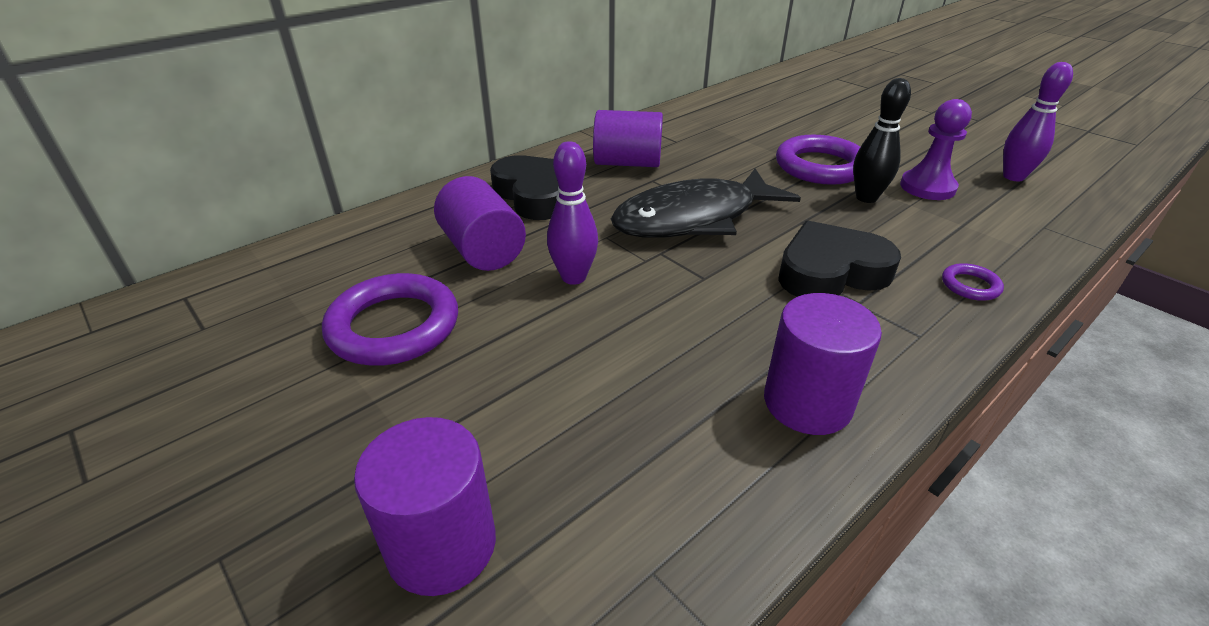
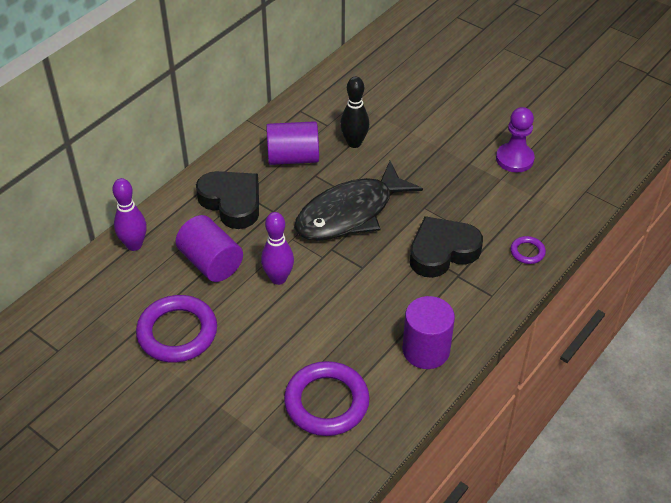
camera: 10 degrees left, 10 degrees up
(442, 545) = (255, 452): purple cylinder -> none
(820, 166) = (439, 144): purple ring -> purple ring (326, 402)
(866, 198) = (470, 176): black bowling pin -> black bowling pin (354, 143)
(1013, 177) = (577, 139): purple bowling pin -> purple bowling pin (134, 245)

